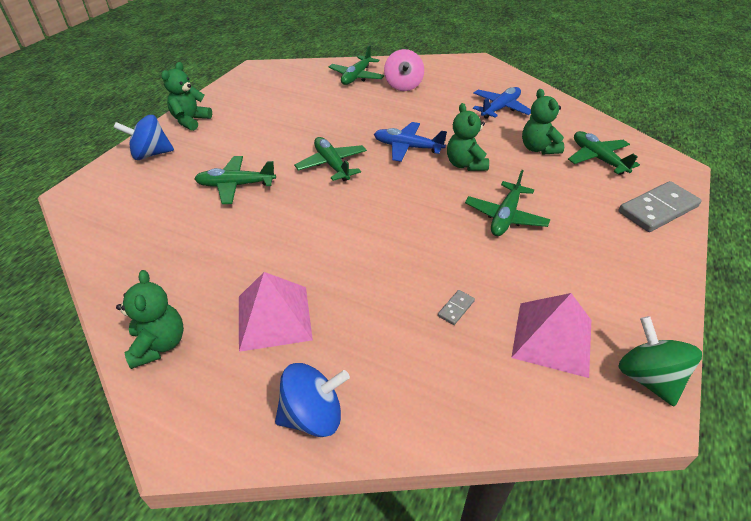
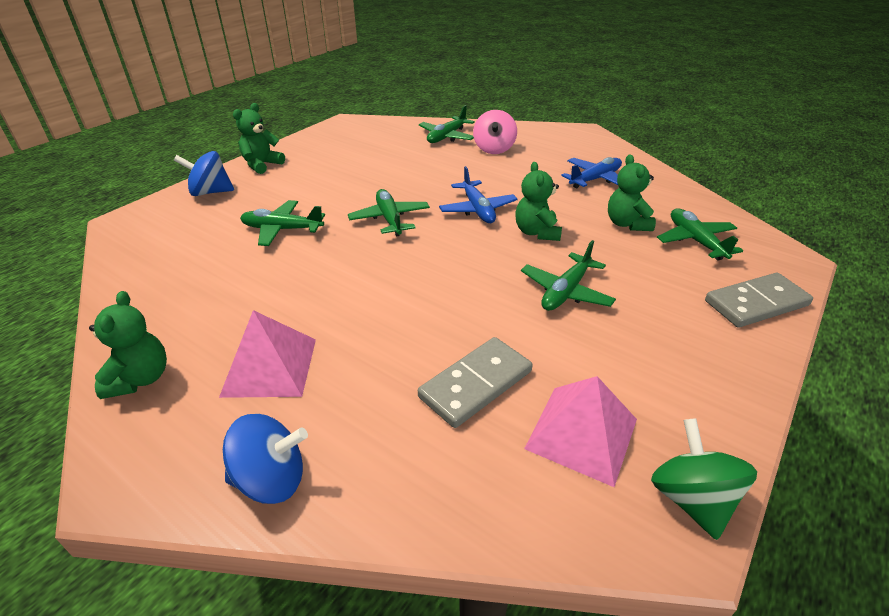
camera: 10 degrees right, 5 degrees down
(407, 147) = (477, 209): blue plane -> blue plane turned 135 degrees counterclockwise
(456, 308) = (475, 384): grey domino -> grey domino, size x2.34

